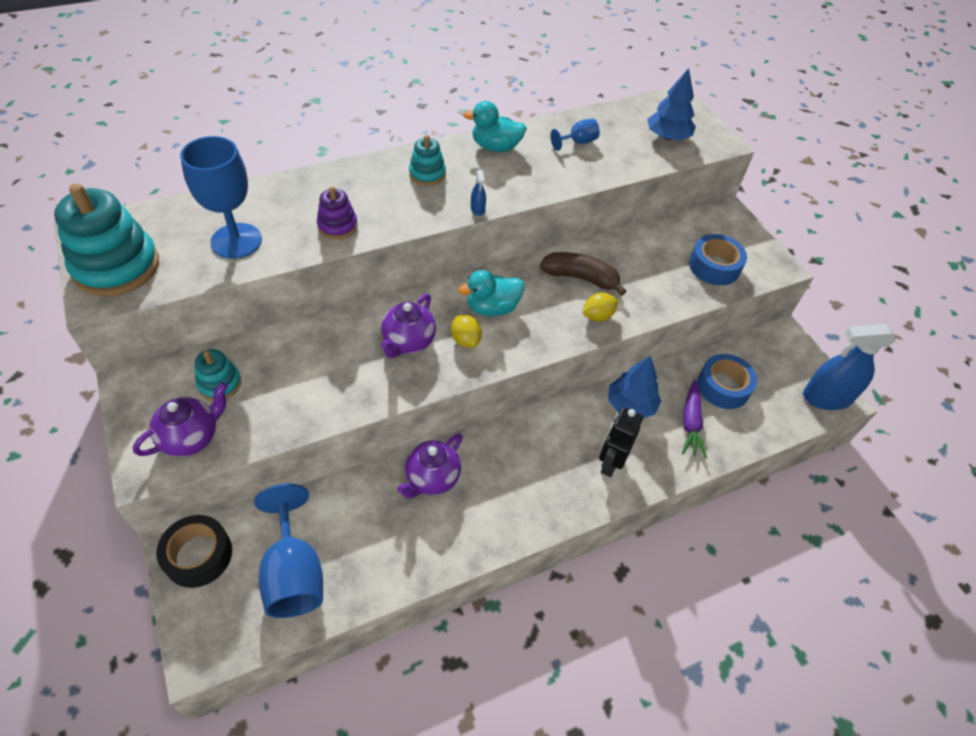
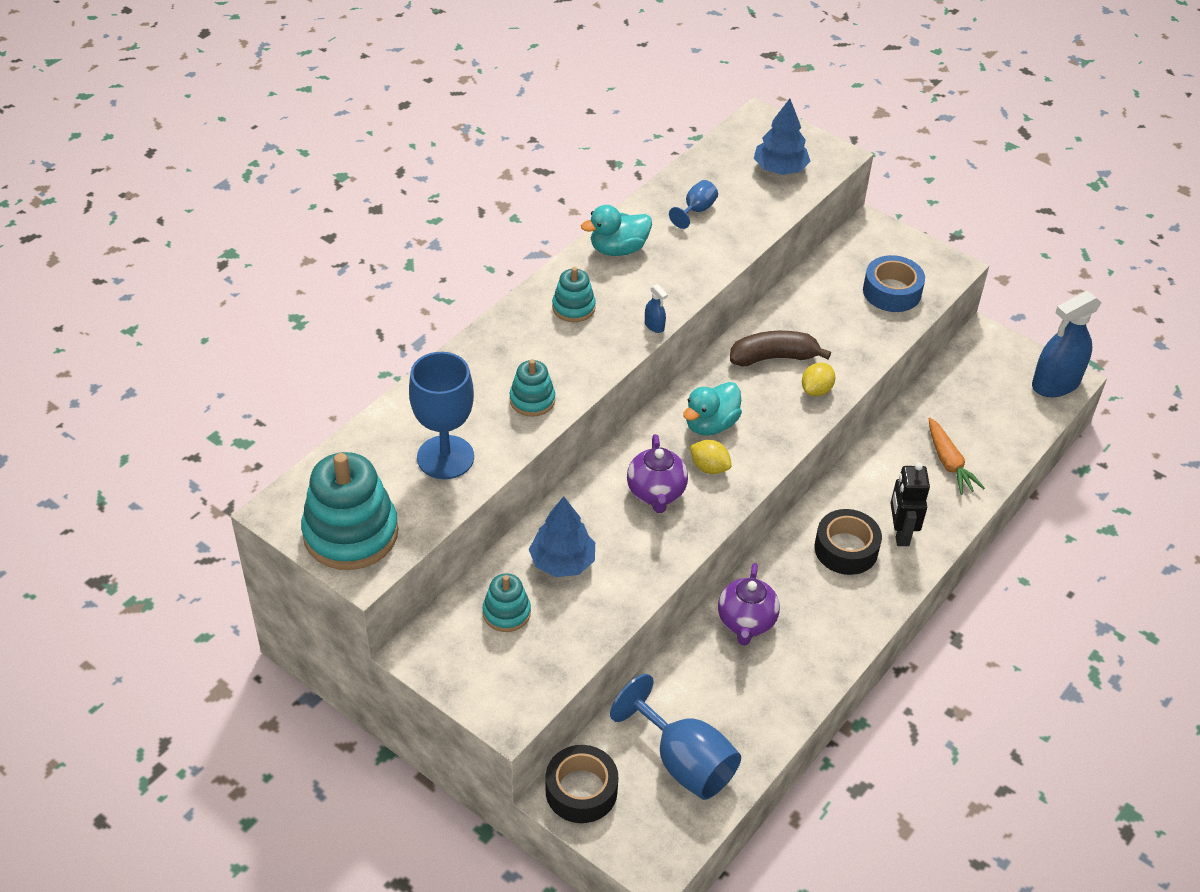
camera: 25 degrees left, 5 degrees down
(191, 437) = (525, 672): purple teapot -> none
(337, 226) = (532, 400): purple stacking toy -> turquoise stacking toy
(556, 456) = (846, 549): none -> black tape
(630, 405) = (883, 470): blue tree -> blue tree (562, 562)
(690, 423) = (949, 463): purple carrot -> orange carrot
(723, 387) = (957, 414): blue tape -> none

